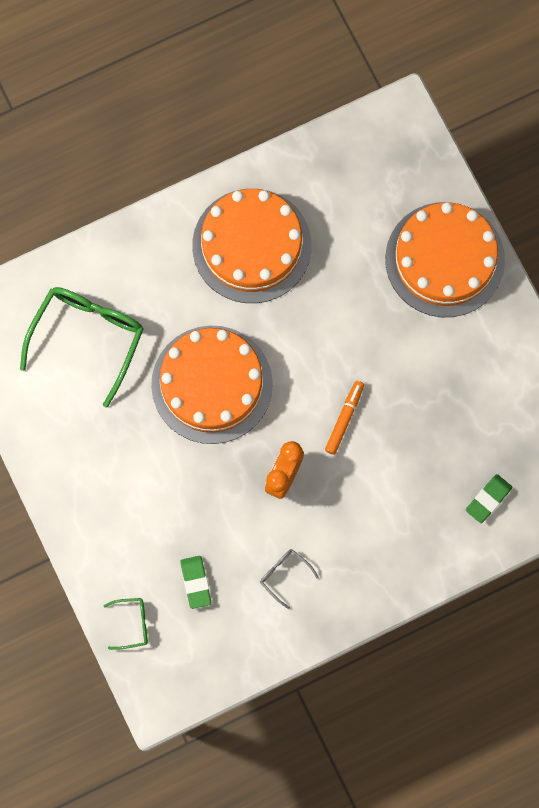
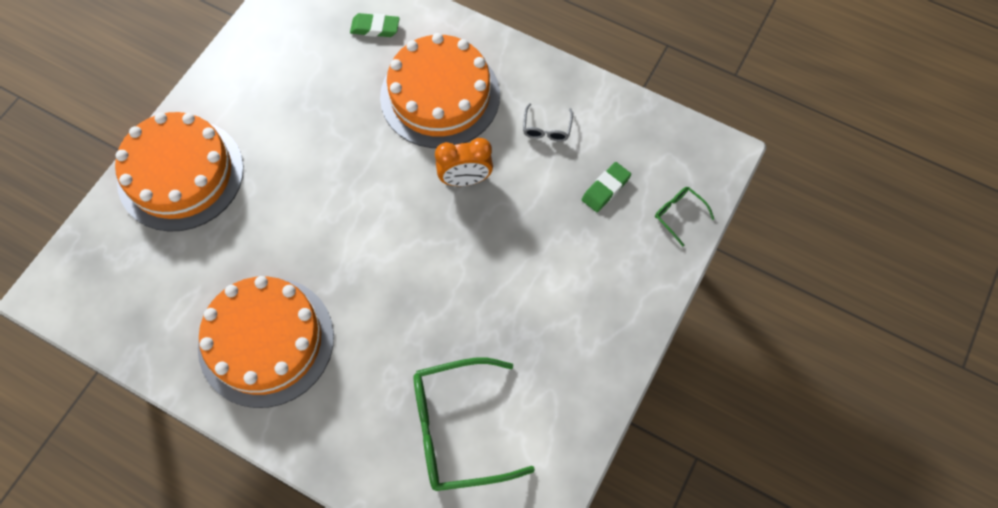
camera: 125 degrees left, 10 degrees down
(212, 384) = (425, 288): orange cake -> orange cake (440, 96)
(344, 419) = (381, 165): orange marker -> none

